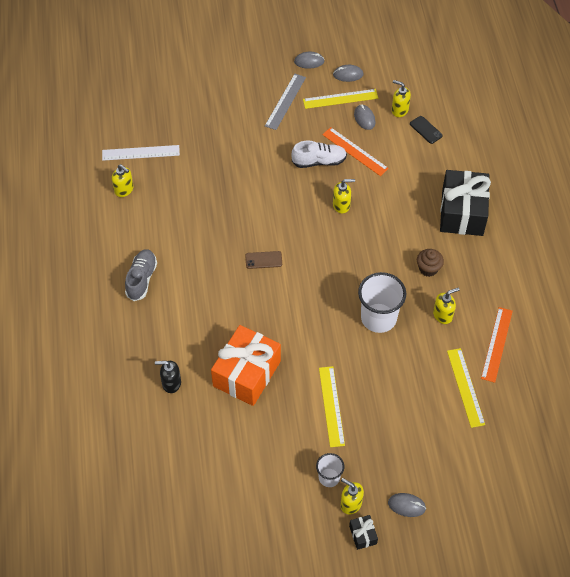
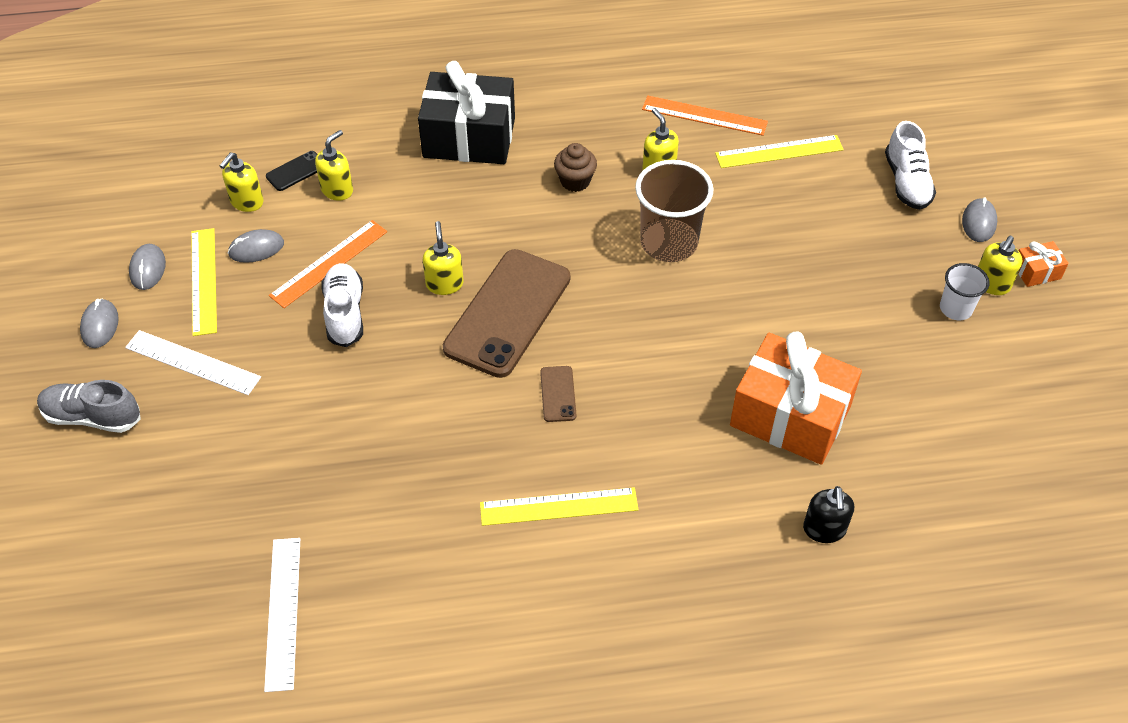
camera: 90 degrees left, 5 degrees down
(124, 190) = (379, 639): yellow soap dispenser -> yellow soap dispenser (337, 190)
(141, 279) = (602, 591): grey shoe -> grey shoe (92, 417)
(285, 101) = (193, 362): grey ruler -> white ruler
(320, 236) = (508, 313): none -> brown phone
(331, 406) = (834, 304): yellow ruler -> yellow ruler (559, 506)
(363, 535) = (1036, 271): black gift -> orange gift
(378, 318) = (669, 243): white cup -> brown cup
(442, 464) = (907, 182): none -> white shoe

